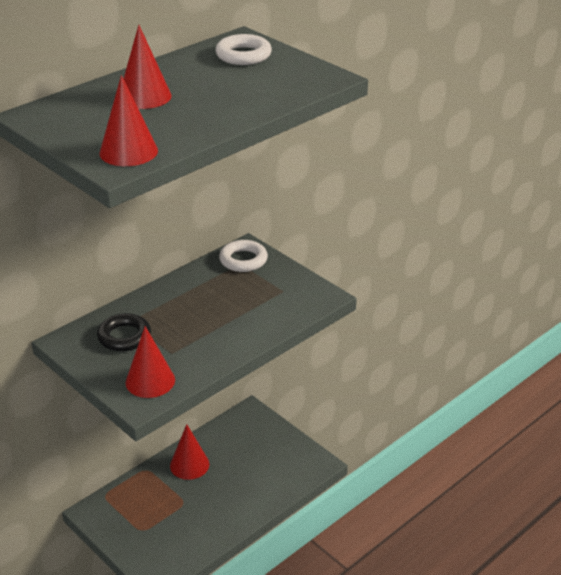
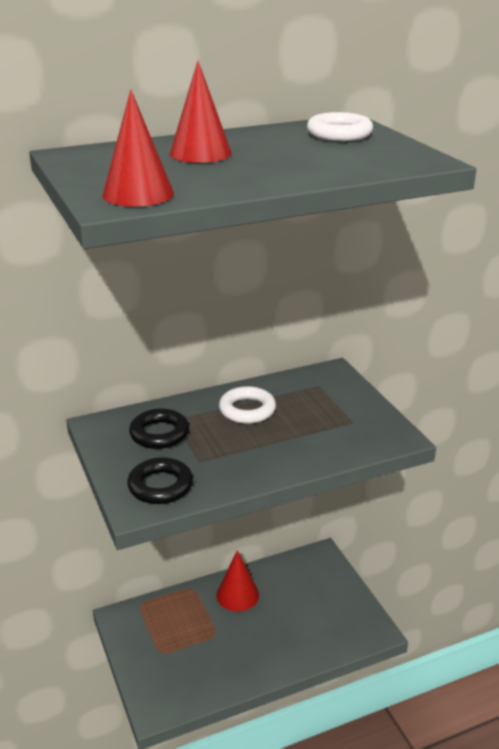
camera: 20 degrees right, 5 degrees down
(150, 381) = (160, 486): red cone -> black ring
(243, 260) = (324, 382): white ring -> white ring (247, 410)

